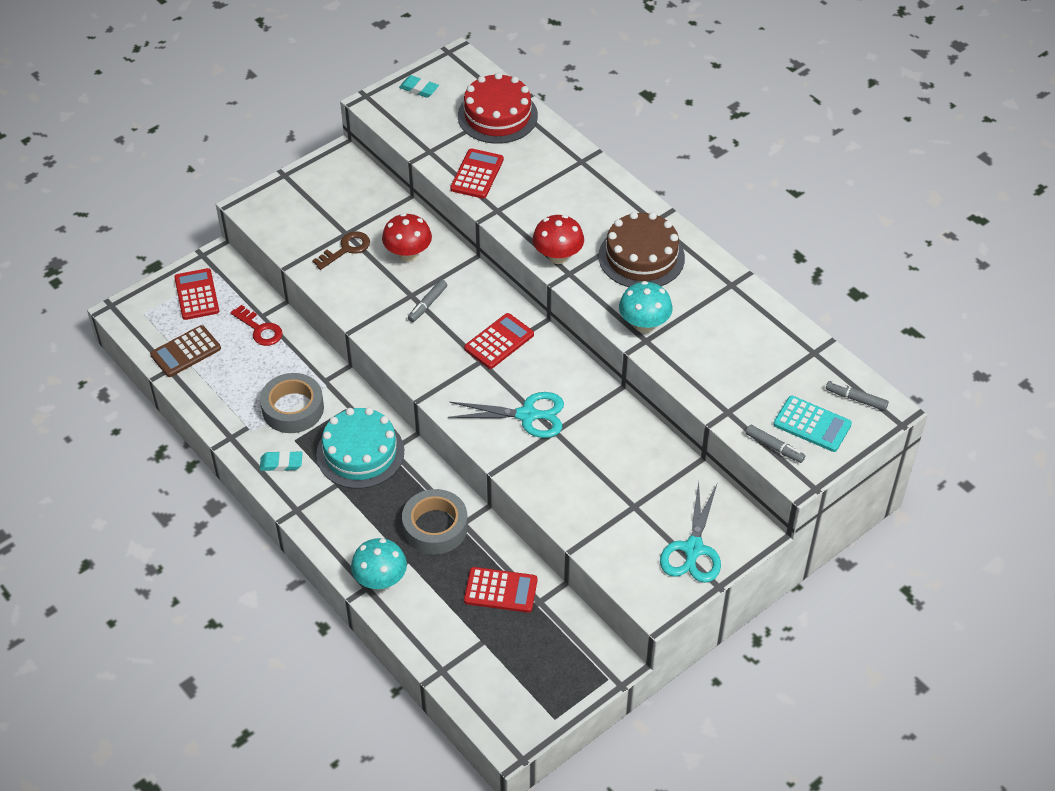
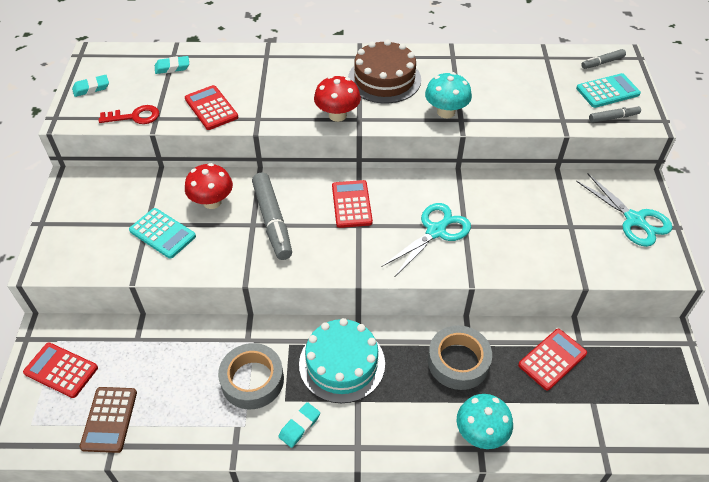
camera: 50 degrees left, 0 degrees up
(260, 329) = (149, 349): red key -> red key (135, 117)
(346, 249) = (162, 233): brown key -> turquoise calculator
(428, 304) = (272, 221): grey marker -> grey marker, size x1.93
(497, 116) = (172, 67): red cake -> turquoise eraser

